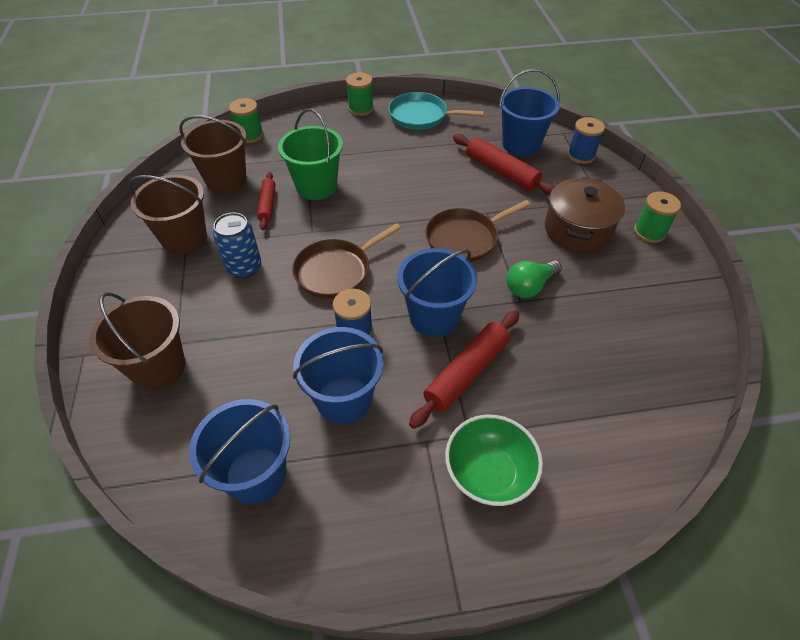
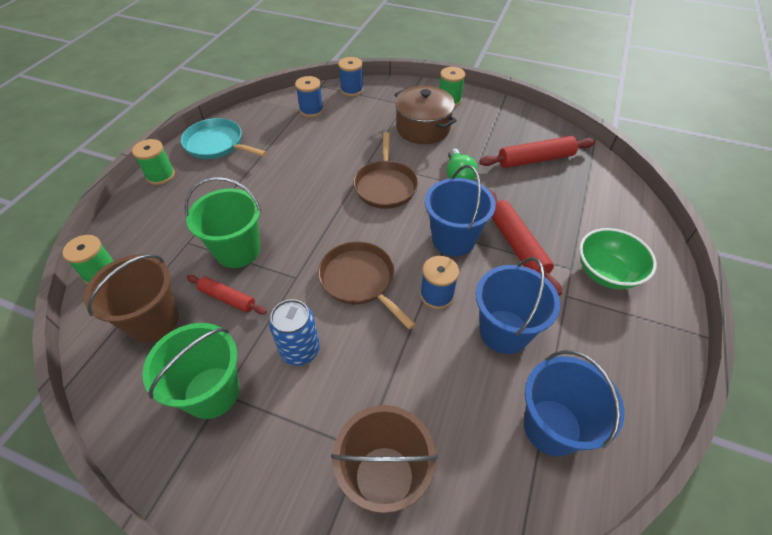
camera: 60 degrees left, 0 degrees up
(184, 239) = (212, 392): brown bucket -> green bucket
(336, 271) = (359, 280): brown pan -> brown pan turned 150 degrees clockwise
(421, 116) = (217, 144): turquoise pan -> turquoise pan turned 75 degrees clockwise
(501, 172) = (331, 134): red rolling pin -> red rolling pin (535, 159)
(521, 144) = (311, 110): blue bucket -> blue spool

